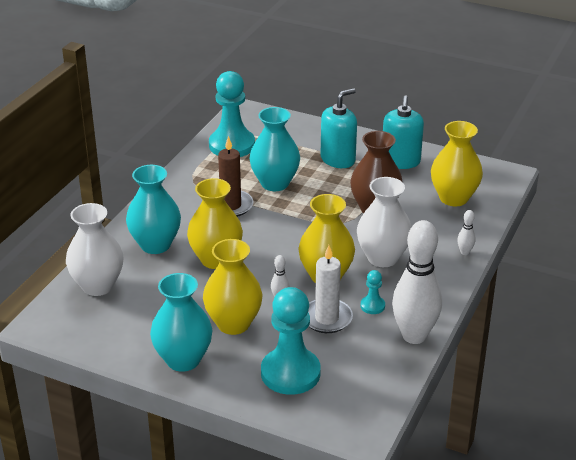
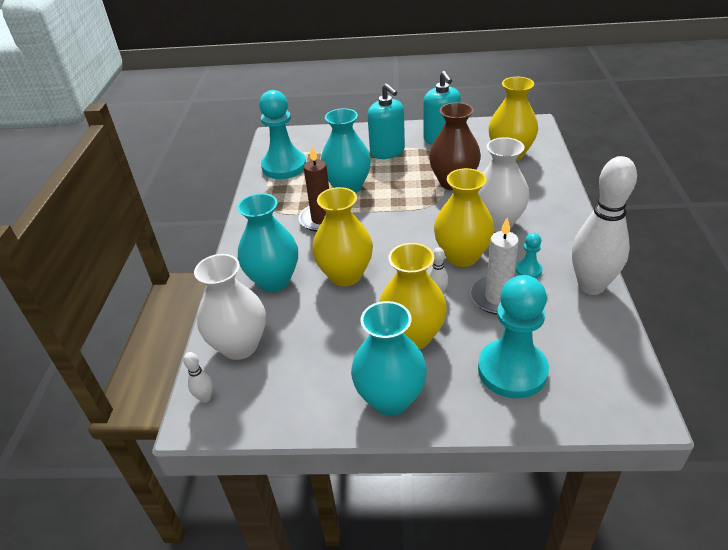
camera: 20 degrees left, 5 degrees up
(338, 159) = (387, 151): turquoise soap dispenser -> turquoise soap dispenser turned 120 degrees clockwise
(465, 252) = (561, 195): white bowling pin -> white bowling pin (205, 398)

